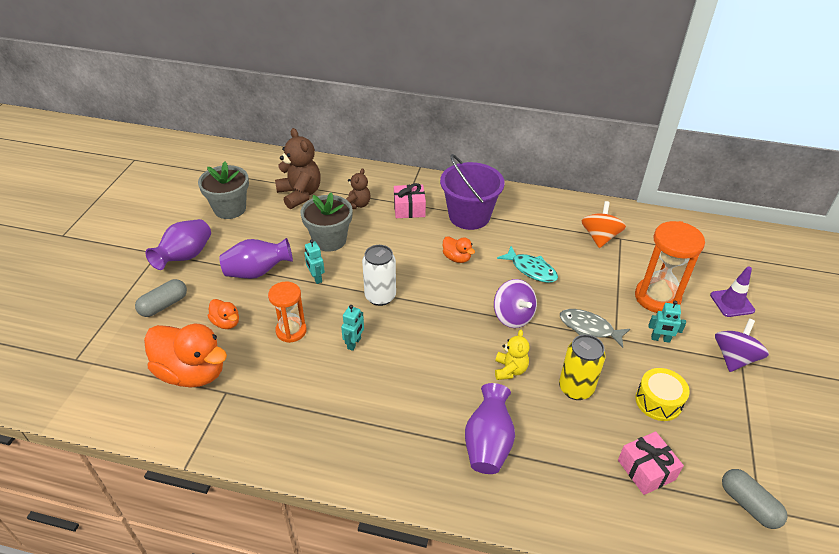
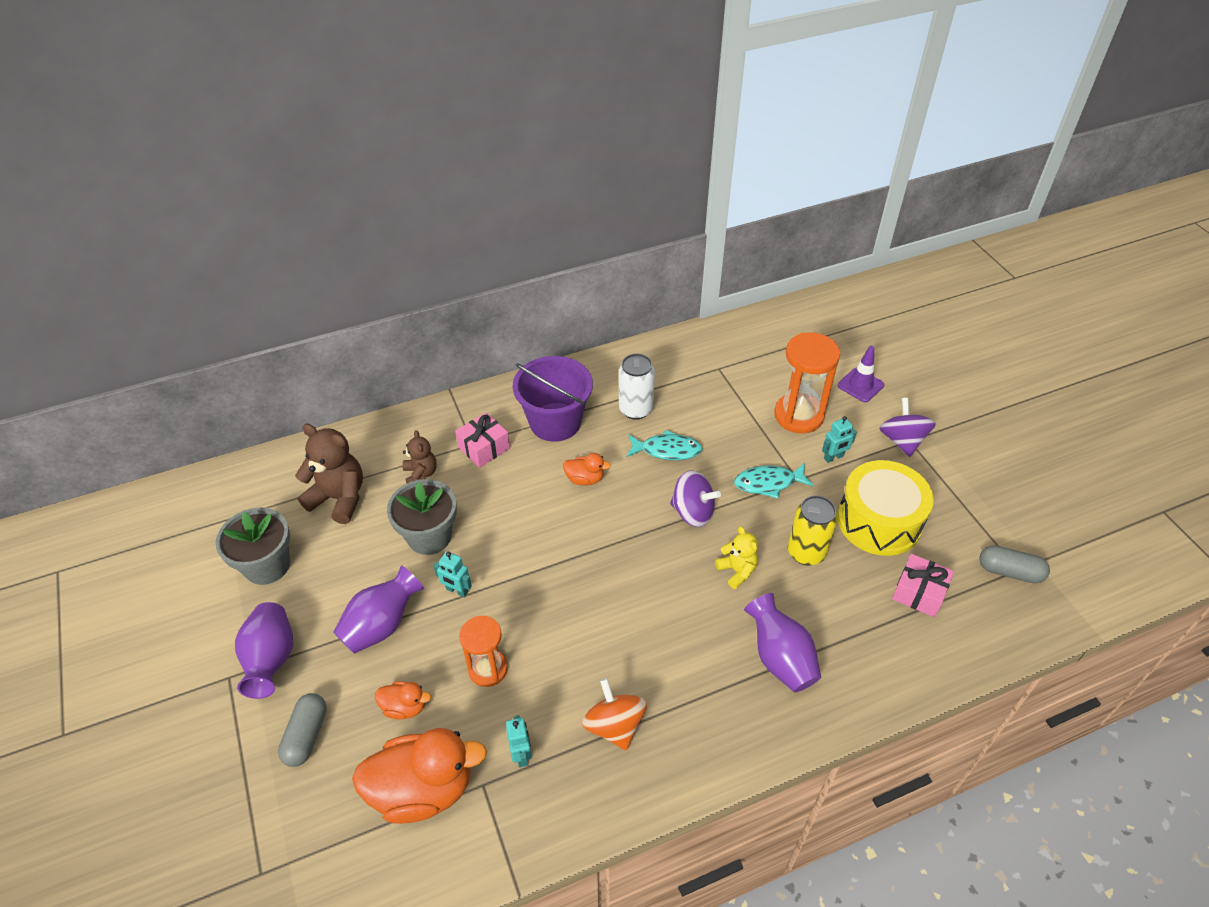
camera: 35 degrees left, 5 degrees up
(354, 343) = (567, 639): turquoise robot -> turquoise robot (521, 754)
(380, 296) = (546, 570): white can -> white can (635, 409)
(589, 328) = (768, 483): grey fish -> turquoise fish
(599, 237) = (699, 377): orange spinning top -> orange spinning top (614, 725)
(658, 401) = (879, 521): yellow drum -> yellow drum, size x1.72

